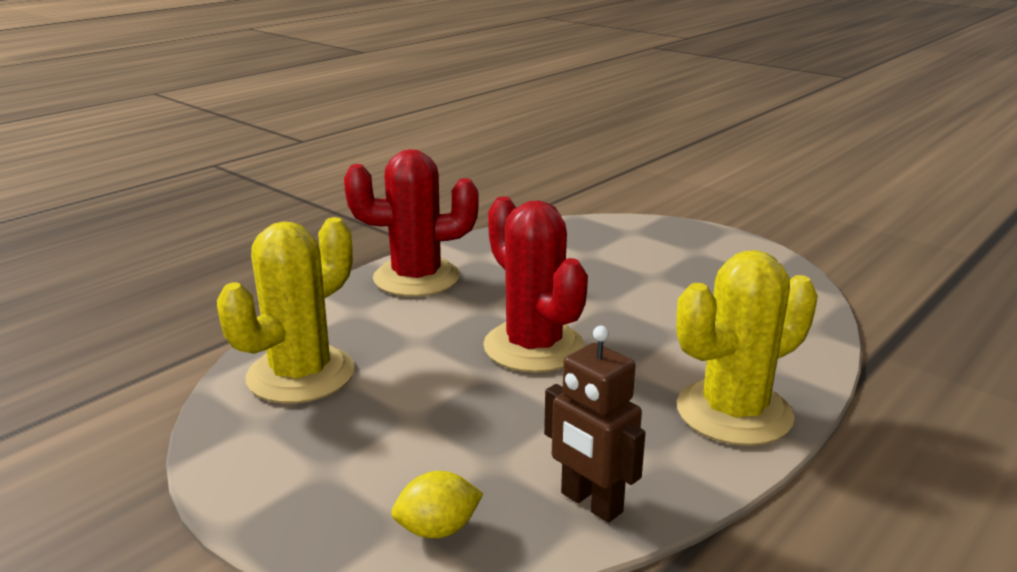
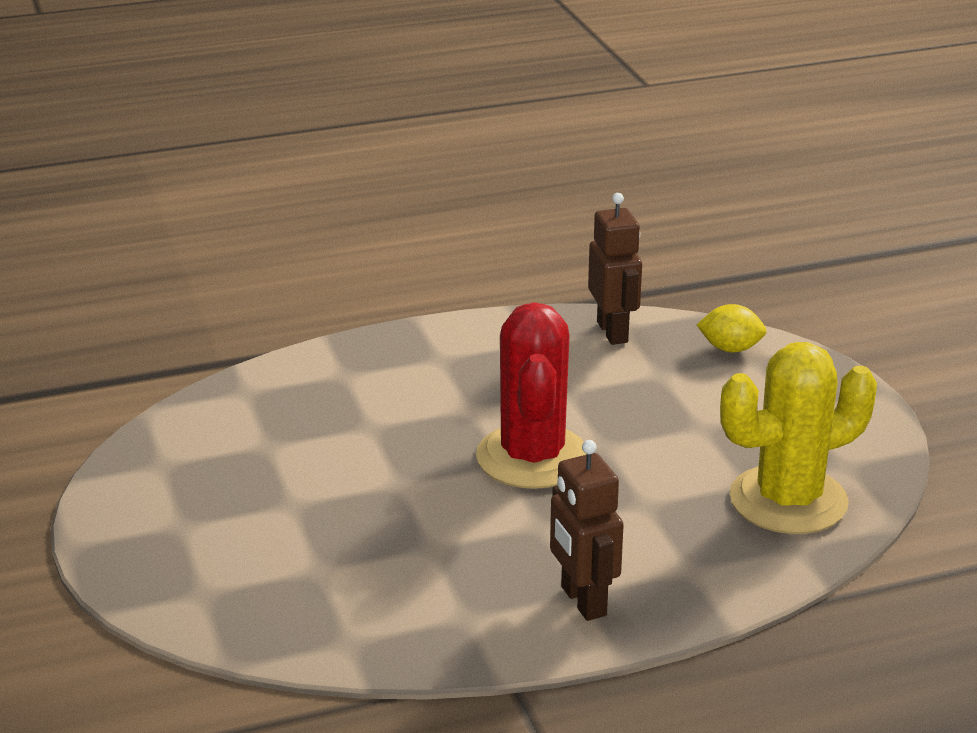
camera: 150 degrees left, 5 degrees up
(416, 278) = (582, 601): red cactus -> brown robot
(734, 412) = (432, 350): yellow cactus -> none

